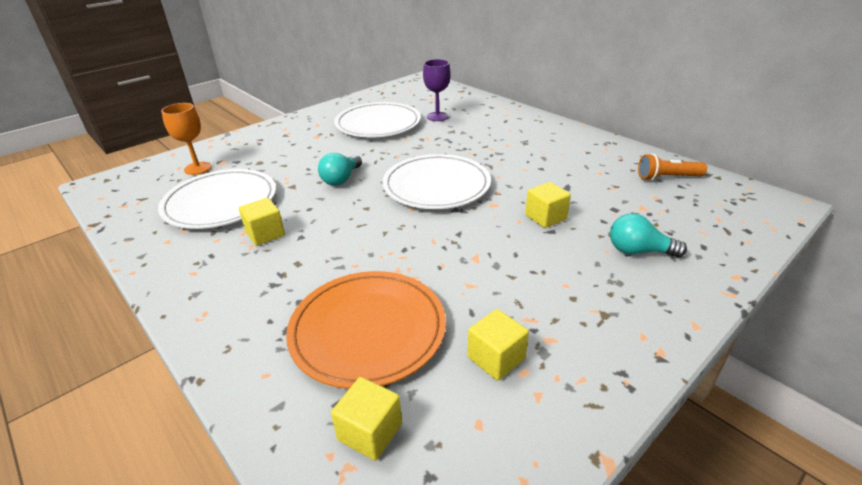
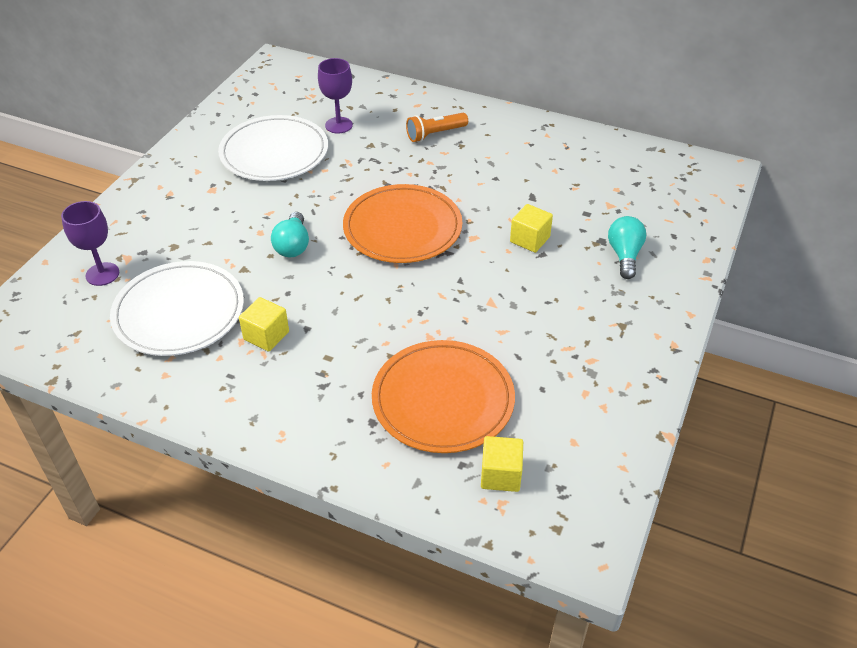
camera: 25 degrees left, 10 degrees up
(198, 168) = (102, 274): orange goblet -> purple goblet
(436, 185) = (402, 228): white plate -> orange plate
(496, 358) = (559, 389): yellow cube -> none
(638, 251) = (624, 255): turquoise light bulb -> turquoise light bulb turned 105 degrees clockwise
(667, 178) = (618, 162): orange flashlight -> orange flashlight (435, 134)

